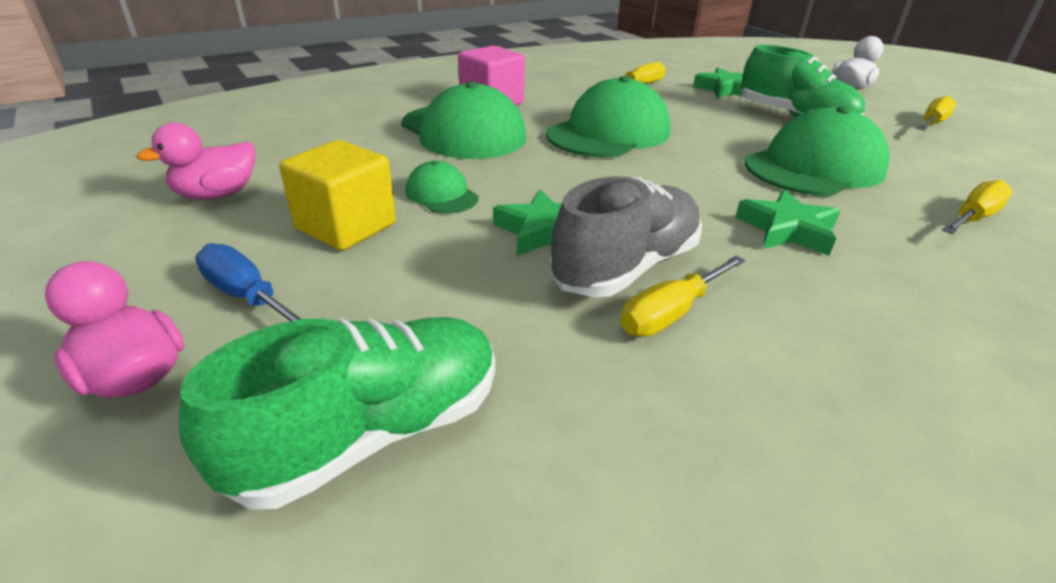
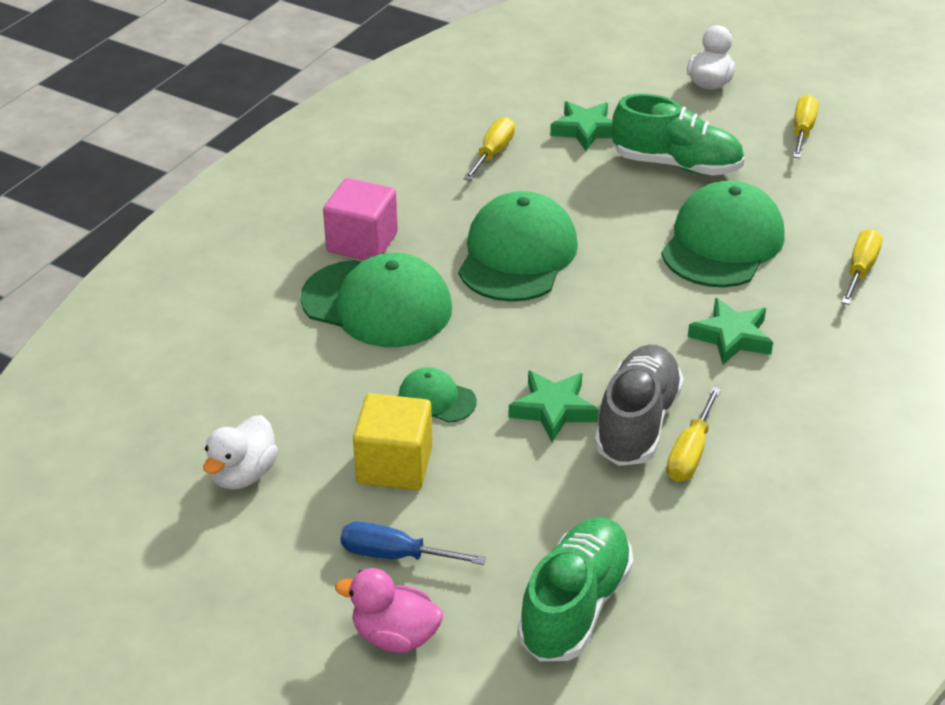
camera: 25 degrees left, 5 degrees up
(217, 194) = (243, 474): pink duck -> white duck

